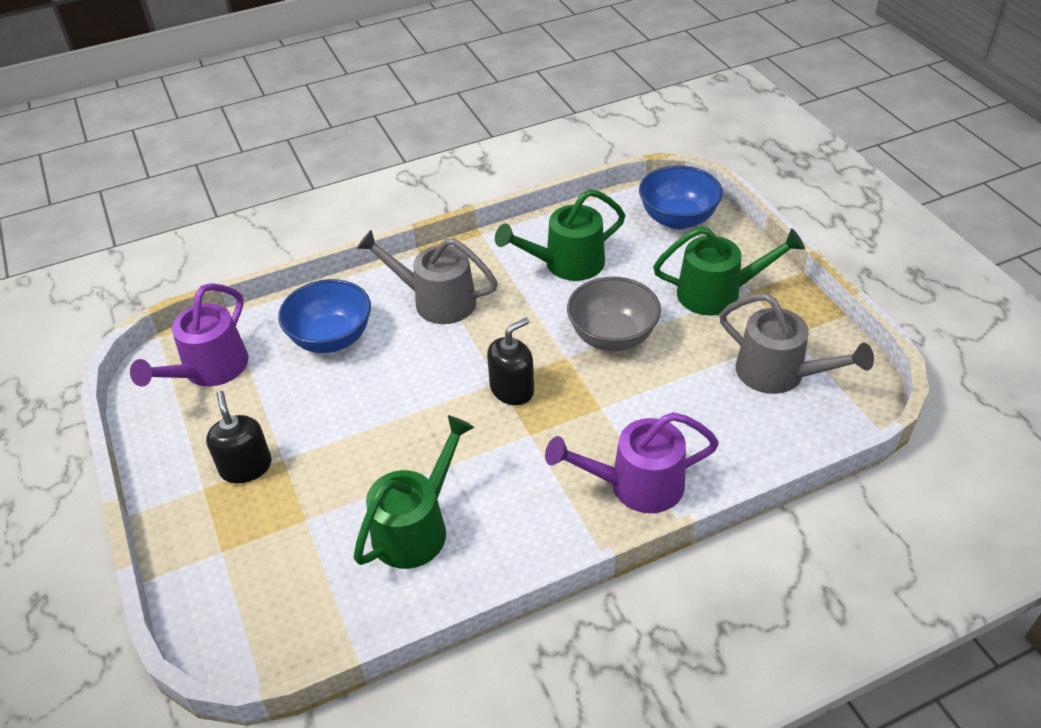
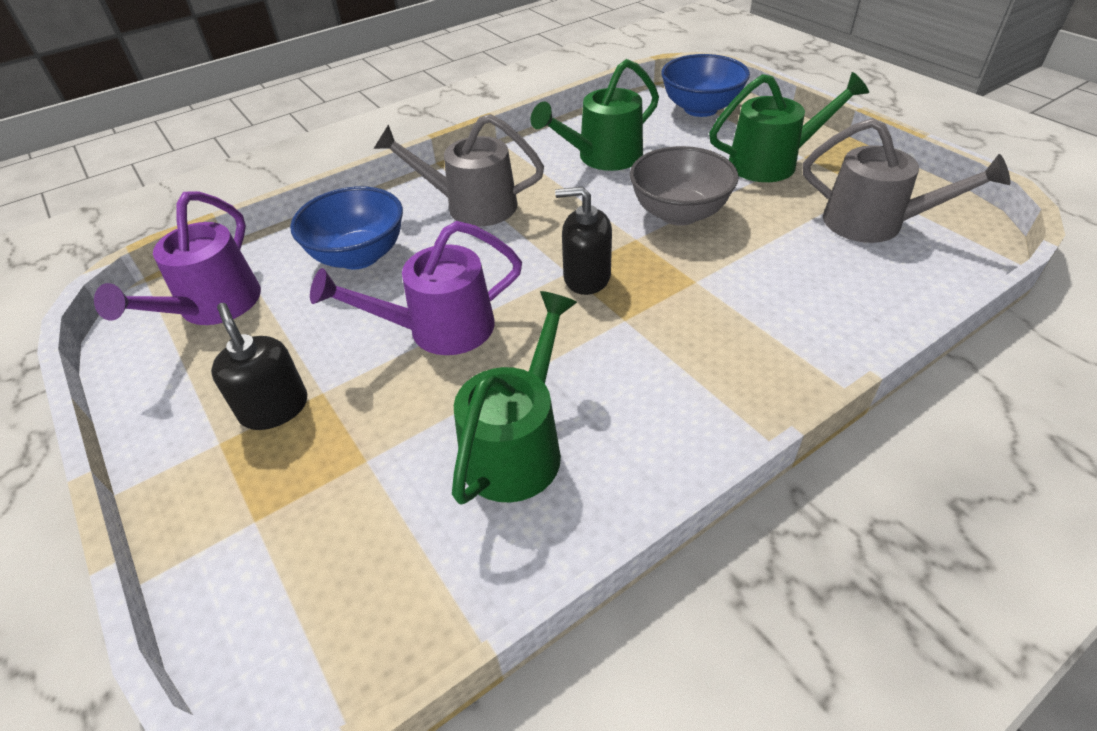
camera: 10 degrees left, 0 degrees up
(512, 389) = (586, 277): black soap dispenser -> black soap dispenser turned 120 degrees counterclockwise
(635, 485) = (772, 355): purple watering can -> purple watering can (438, 330)

